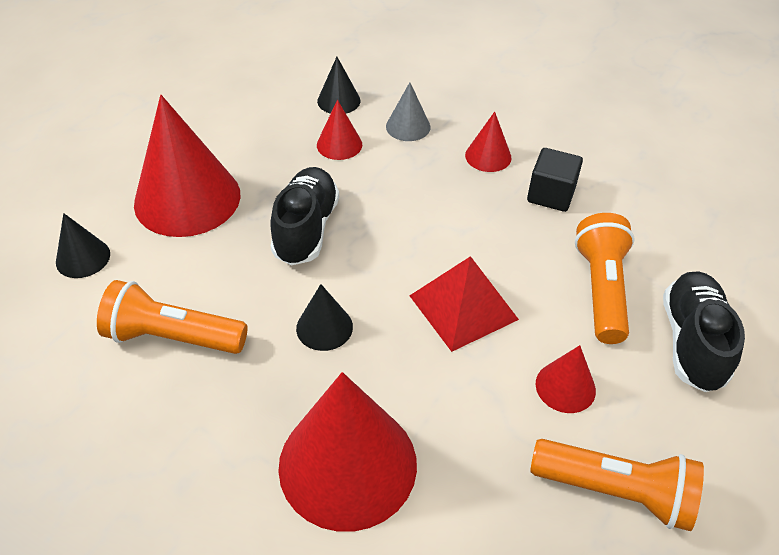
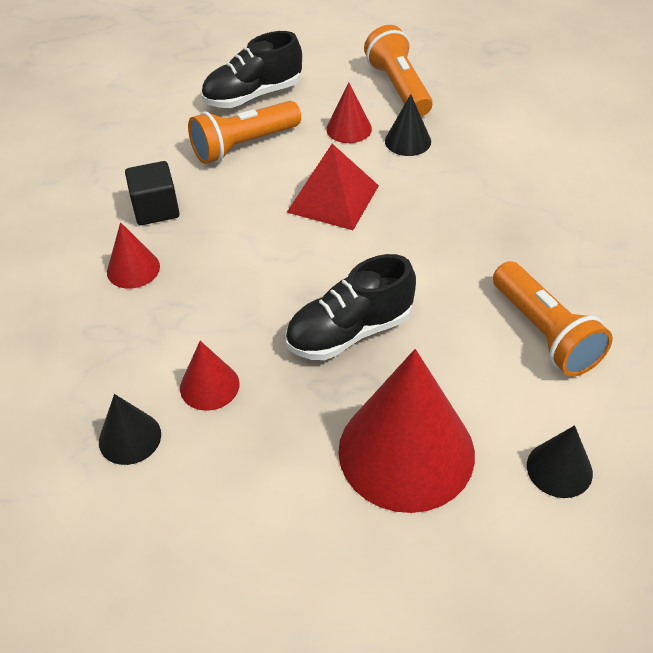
camera: 125 degrees left, 0 degrees up
(324, 327) = (433, 256): black cone -> black cone (408, 141)
(347, 464) = (513, 185): red cone -> none
(408, 126) = (132, 349): grey cone -> none

